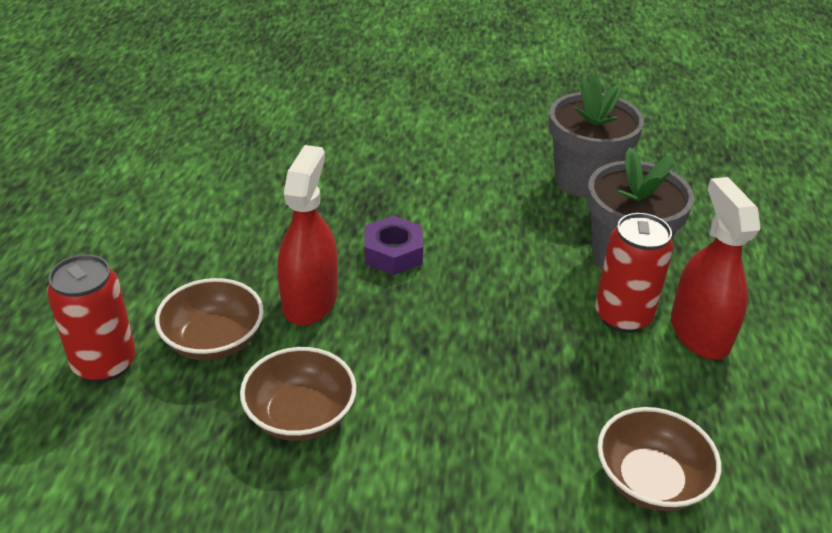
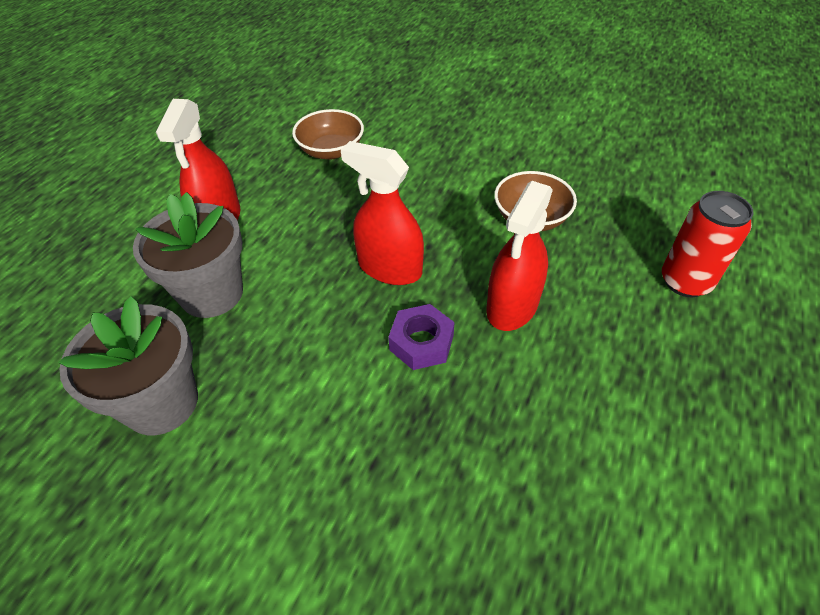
camera: 160 degrees left, 10 degrees up
(213, 340) = (597, 284): brown bowl -> none
(458, 314) = (390, 268): none -> red spray bottle
(623, 316) = (262, 242): red can -> none

